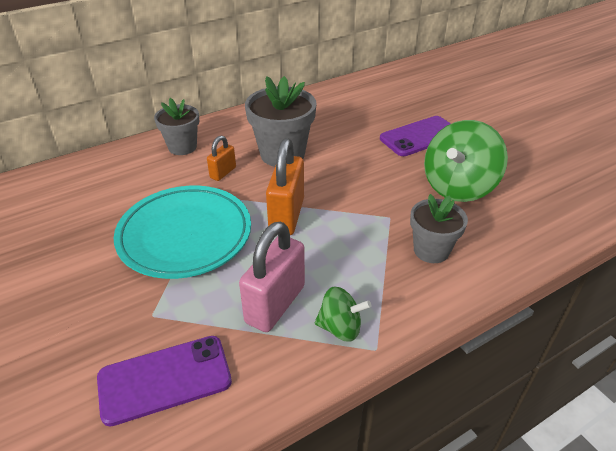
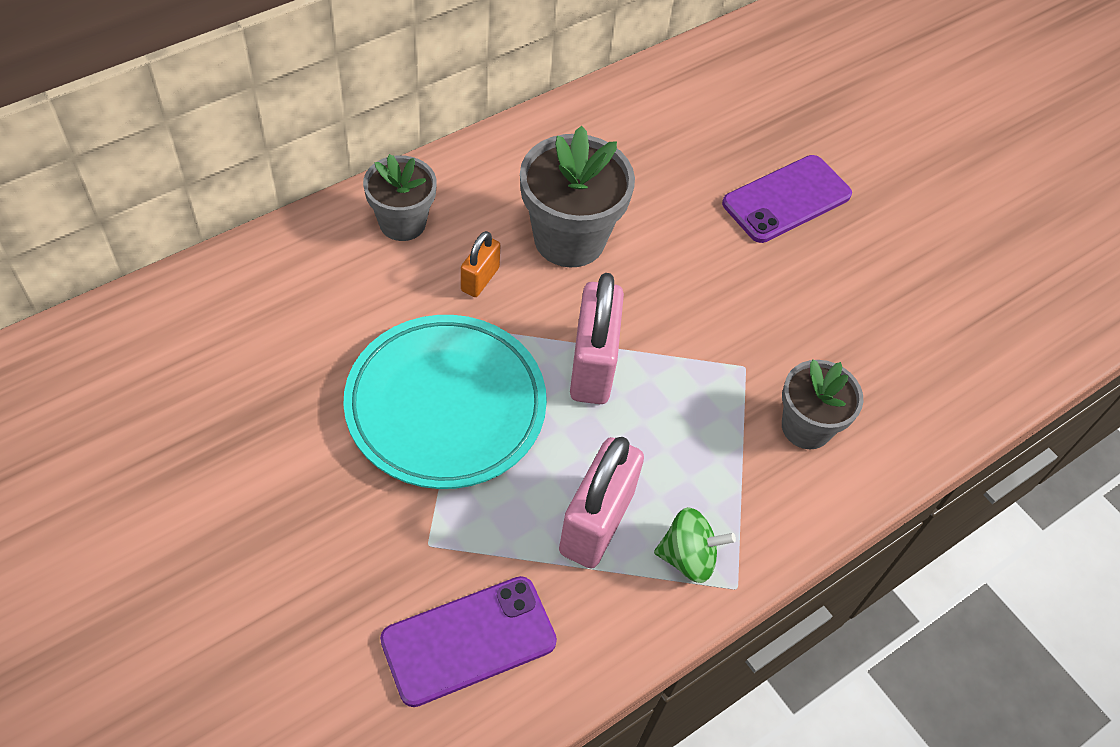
camera: 10 degrees left, 15 degrees up
(286, 216) = (592, 366): orange padlock -> pink padlock
(458, 187) = (845, 307): green spinning top -> none

